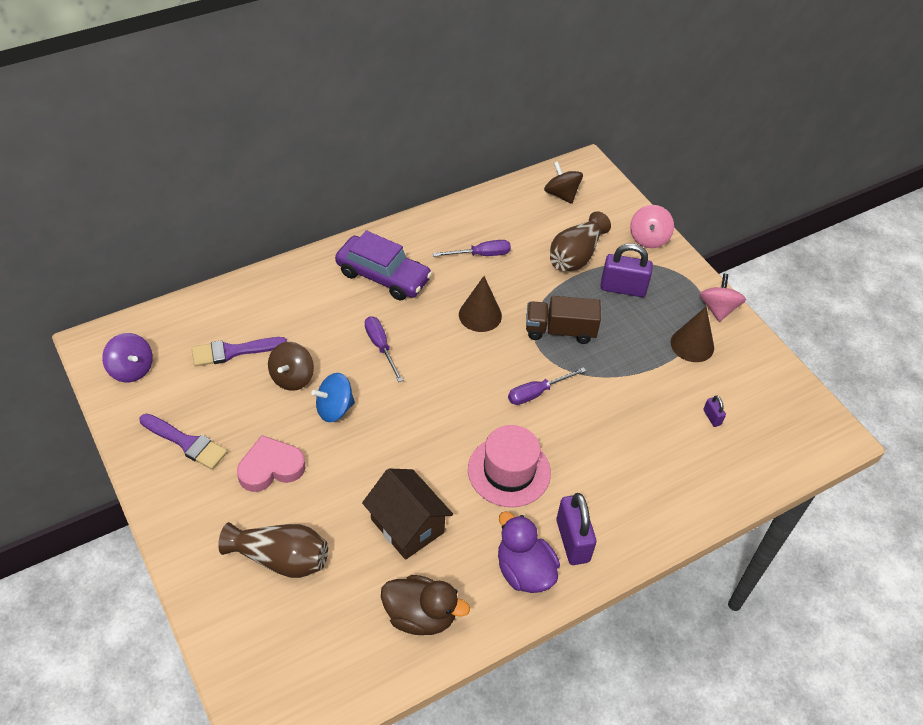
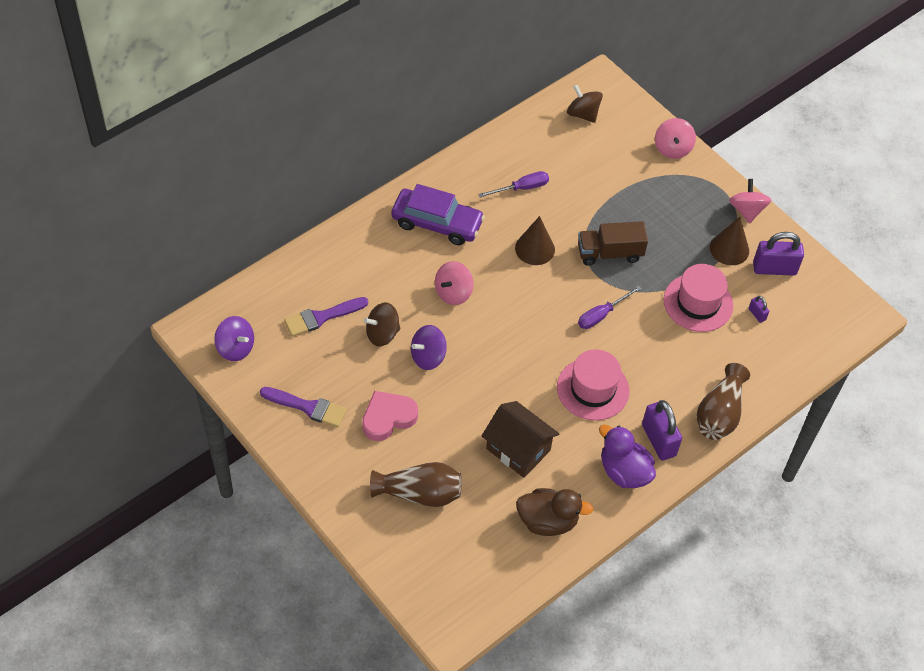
camera: 10 degrees left, 5 degrees up
(292, 377) = (382, 334): brown spinning top -> brown spinning top turned 60 degrees clockwise
(334, 409) = (428, 357): blue spinning top -> purple spinning top
(381, 347) = (453, 293): purple screwdriver -> pink spinning top
(576, 255) = (609, 176): brown vase -> brown vase (719, 413)
(623, 288) = (658, 203): purple padlock -> purple padlock (774, 268)
(647, 395) = (698, 303): none -> pink hat

